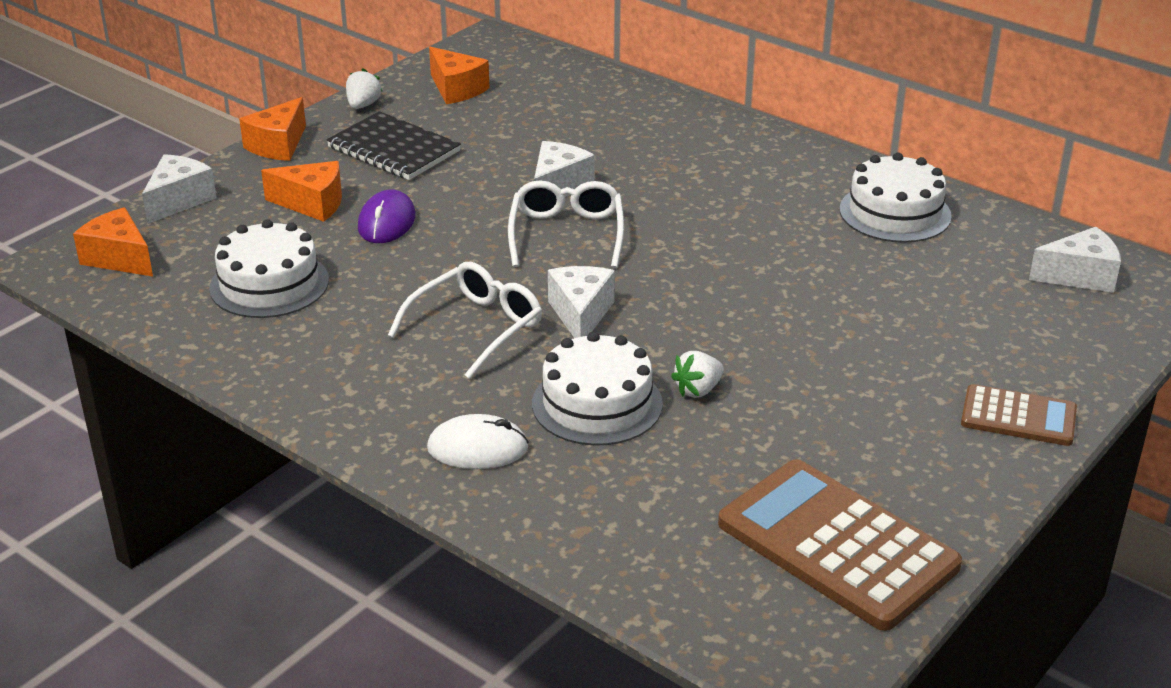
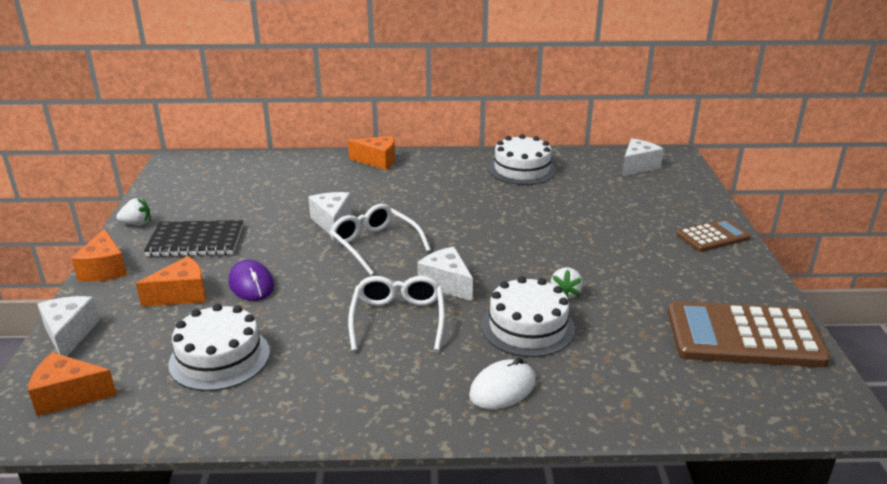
camera: 40 degrees left, 5 degrees down
(363, 105) = (137, 224): white strawberry -> white strawberry turned 105 degrees clockwise
(456, 89) = (191, 194): orange cheese -> orange cheese (378, 161)

